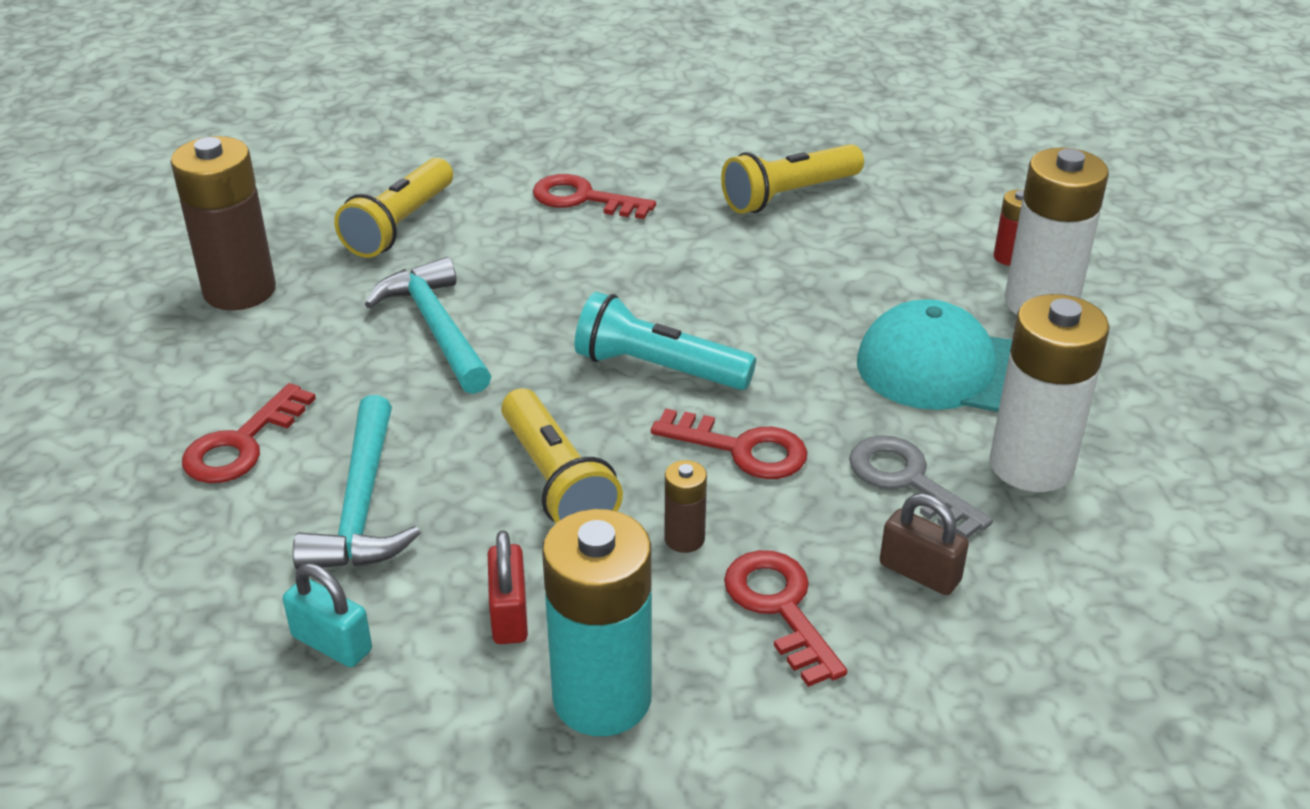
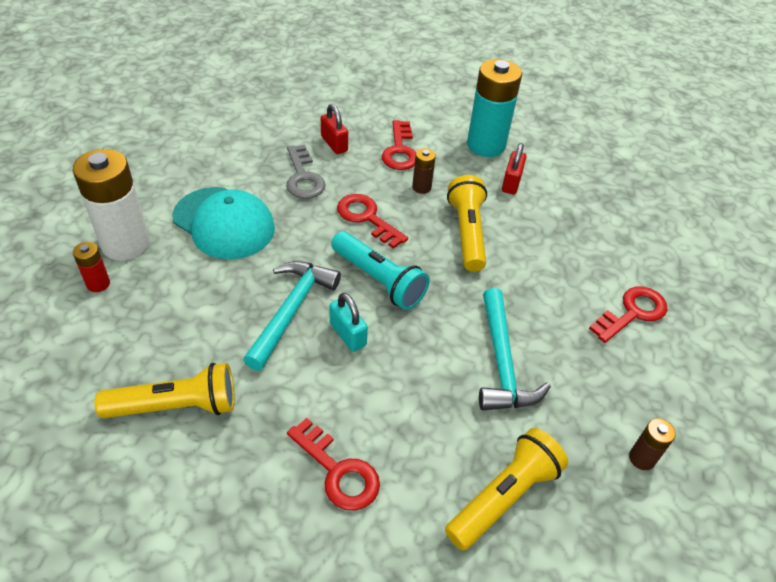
camera: 160 degrees left, 10 degrees up
(239, 291) = (641, 458): brown battery -> brown battery, size x0.46
(332, 643) = (589, 196): turquoise padlock -> turquoise padlock (348, 334)
(361, 505) = (569, 253): turquoise hammer -> turquoise hammer (291, 311)
(920, 572) = (334, 144): brown padlock -> red padlock
(1031, 465) = (242, 166): white battery -> none

